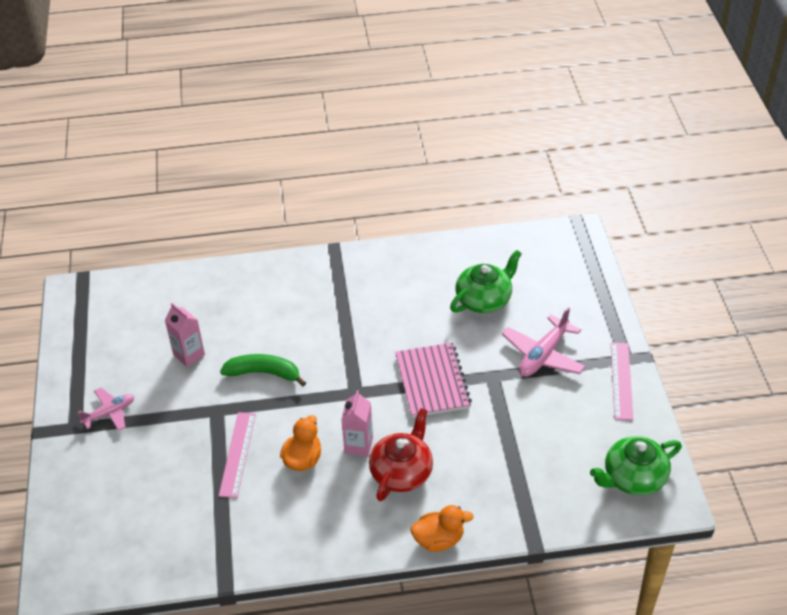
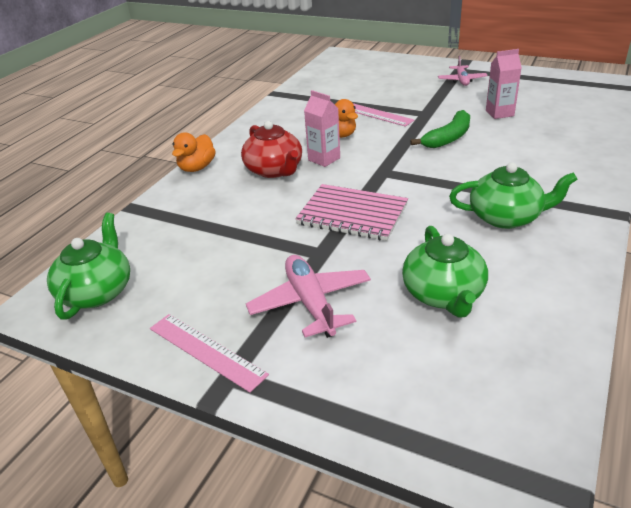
camera: 125 degrees right, 10 degrees down
(376, 297) = (506, 217): none -> green teapot

